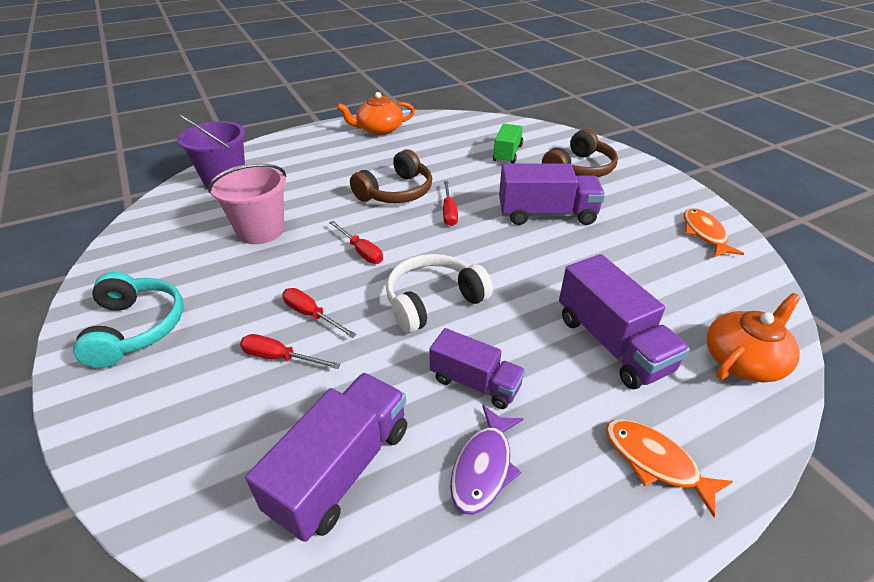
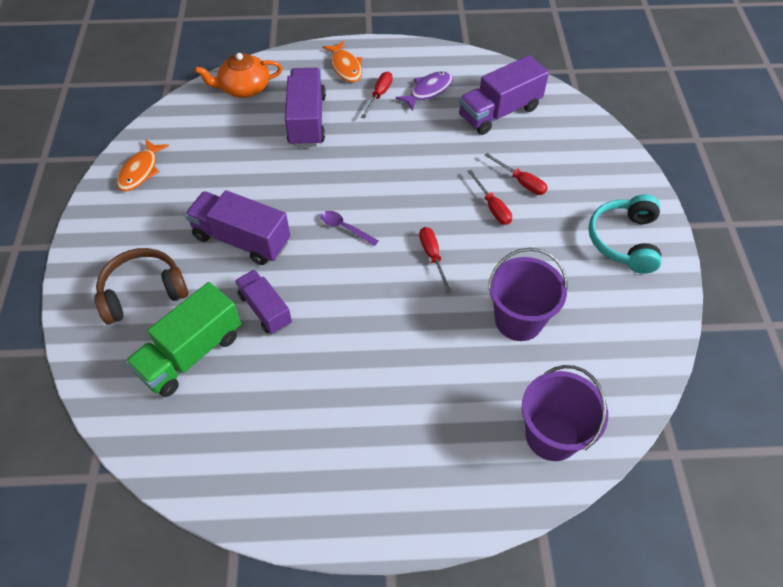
camera: 155 degrees left, 15 degrees up
(260, 230) = (518, 320): pink bucket -> purple bucket
(379, 129) = (311, 493): orange teapot -> none
(396, 192) = (361, 329): brown headphones -> none
(433, 301) = (399, 188): white headphones -> none
(449, 212) = (327, 277): red screwdriver -> red screwdriver (379, 95)
(463, 248) = (345, 228): none -> purple spoon
(475, 382) = (406, 127): purple truck -> purple truck (265, 309)
(507, 153) = (191, 354): green truck -> green truck, size x1.54

